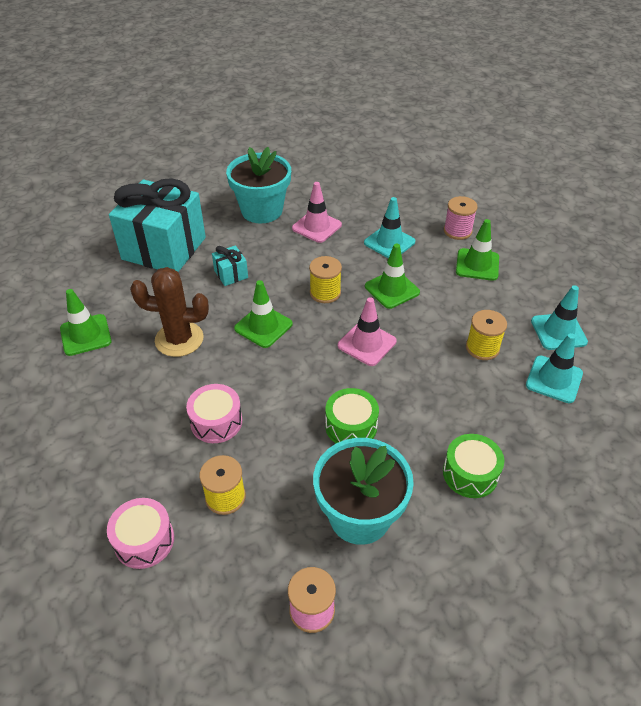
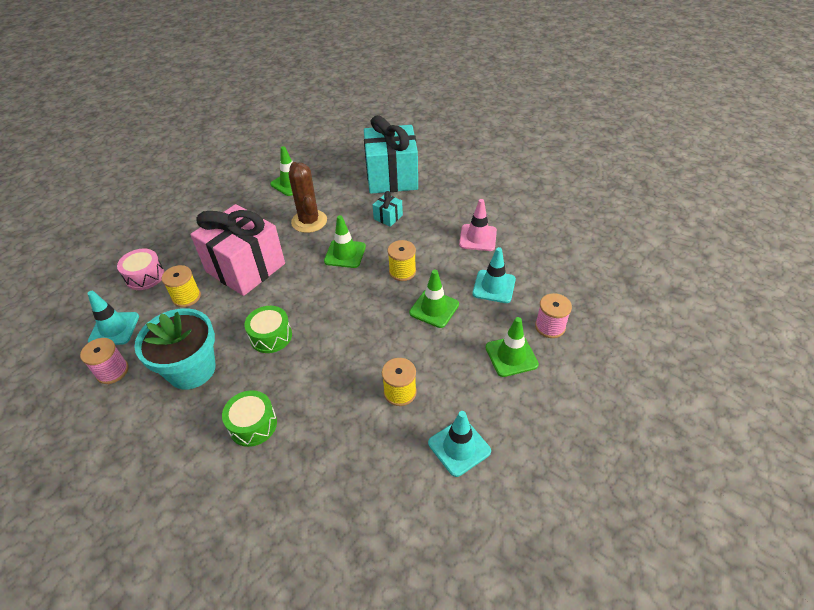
camera: 65 degrees right, 0 degrees up
(216, 421) = (245, 268): pink drum -> pink gift
(262, 210) = (472, 202): turquoise flower pot -> none
(367, 343) = (360, 315): pink traffic cone -> none
(554, 379) = (390, 459): turquoise traffic cone -> turquoise traffic cone (114, 329)

